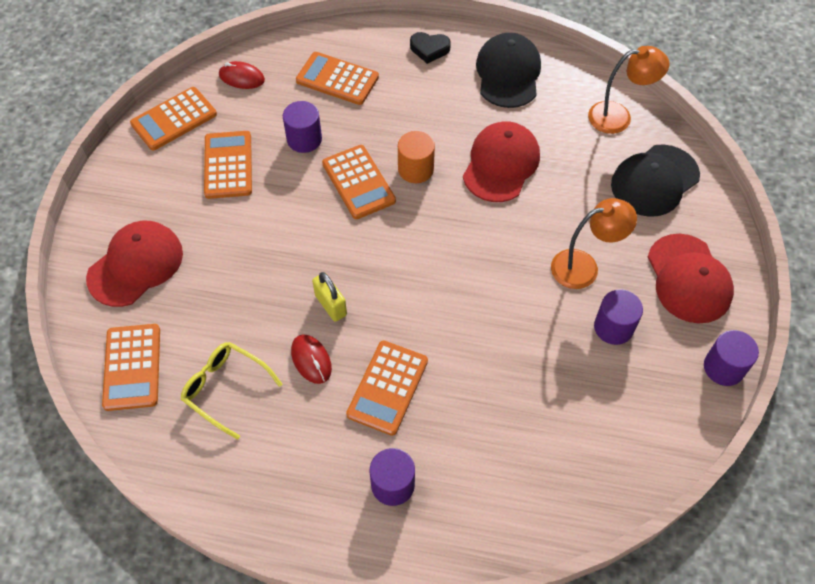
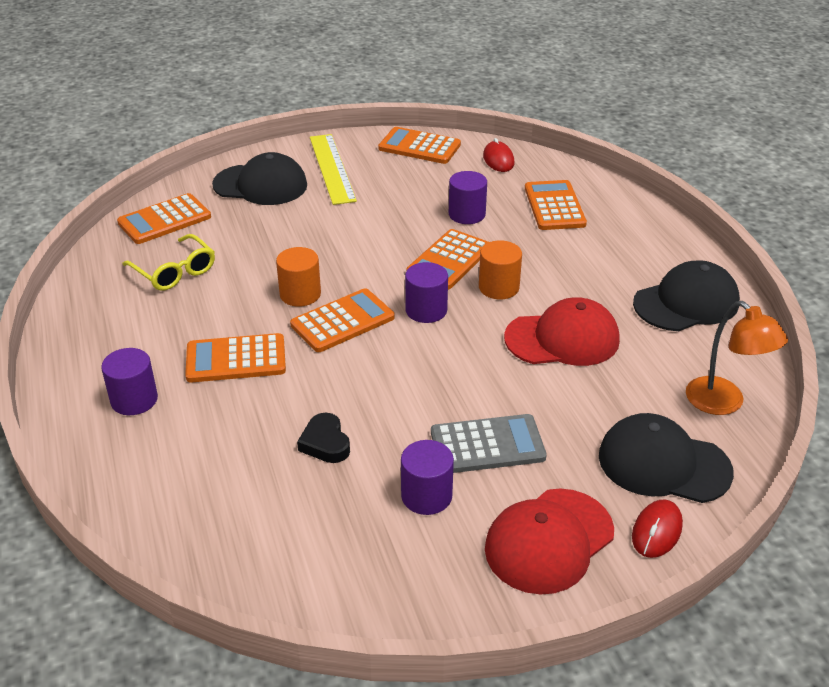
camera: 60 degrees right, 20 degrees down
(136, 265) = (260, 185): red cap -> black cap
(154, 198) = (332, 168): none -> yellow ruler
(226, 389) = (174, 271): yellow glasses -> yellow glasses turned 135 degrees clockwise
(228, 165) = (399, 188): orange calculator -> orange calculator (342, 321)
(311, 360) = (234, 305): red mouse -> red mouse (656, 531)
(331, 305) = (300, 294): yellow padlock -> orange cylinder
(429, 49) = (655, 243): black heart -> black heart (325, 443)
(584, 267) = (487, 445): orange lamp -> grey calculator
(723, 367) = (446, 616): purple cylinder -> purple cylinder (426, 310)

